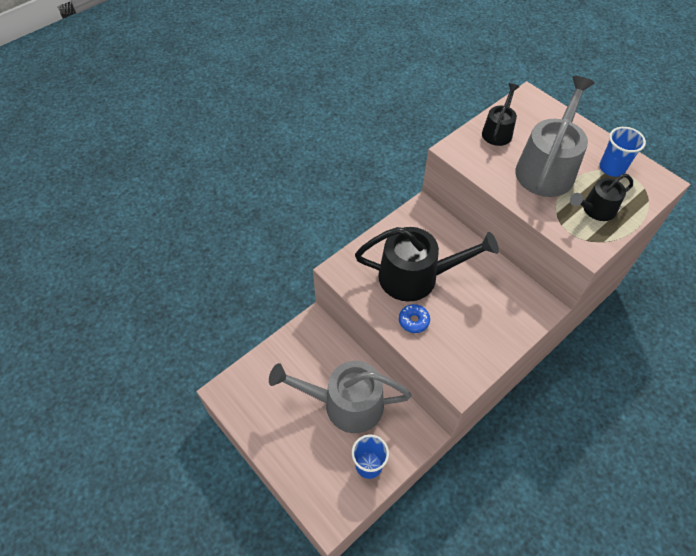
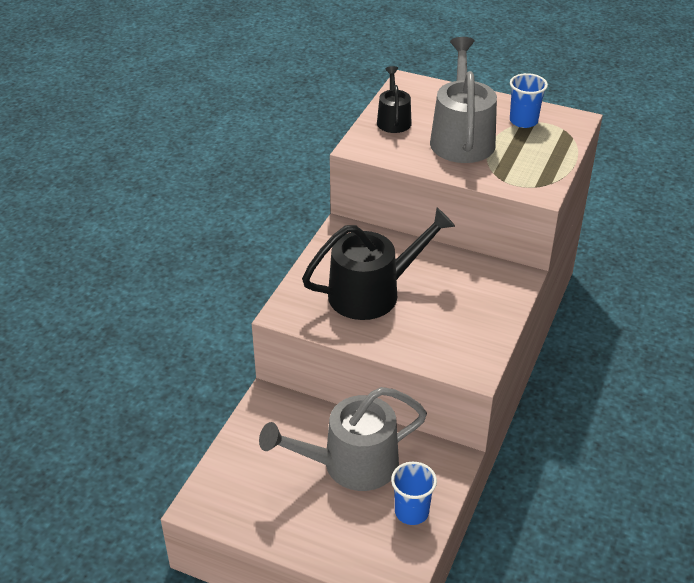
camera: 25 degrees left, 15 degrees down
(413, 321) = (394, 333): blue donut -> none
(595, 209) = (529, 159): black watering can -> none

